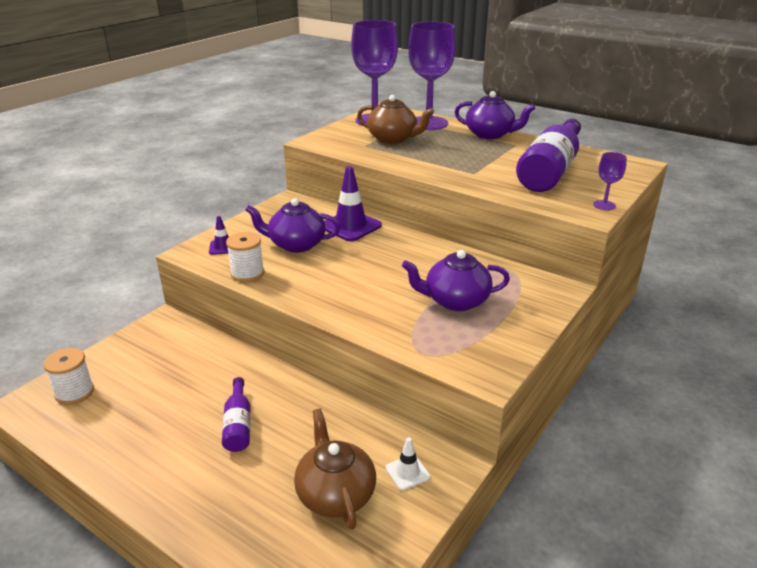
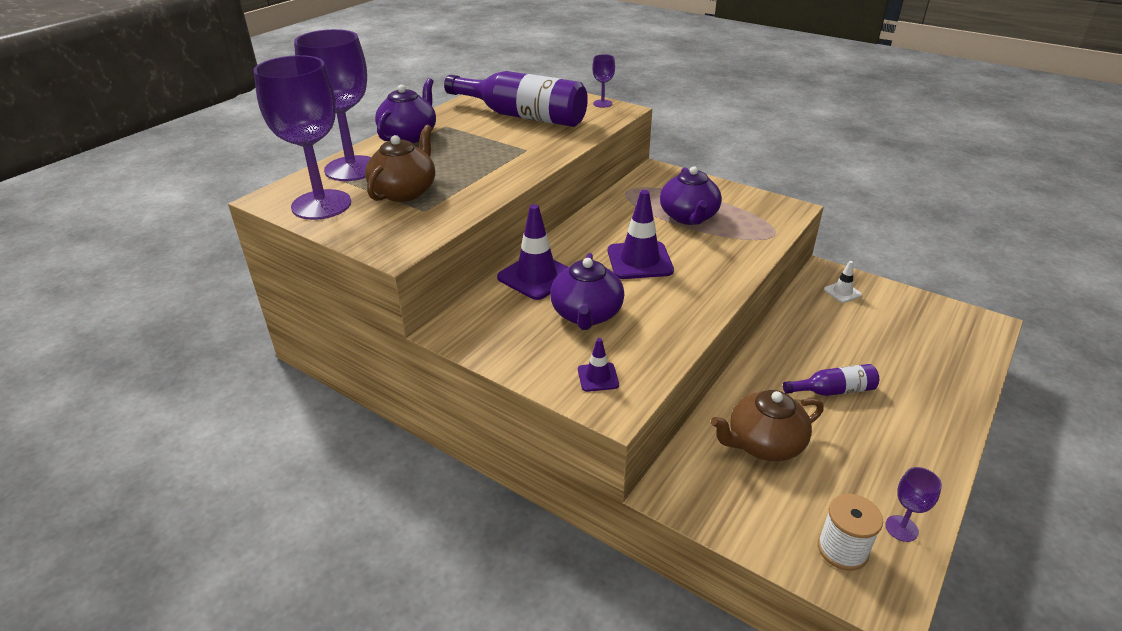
camera: 90 degrees left, 5 degrees up
(72, 429) = (901, 528): none -> purple goblet
(247, 273) = (664, 346): white spool -> none
(335, 494) = (883, 326): brown teapot -> brown teapot (764, 444)
(371, 269) = (639, 261): none -> purple traffic cone

